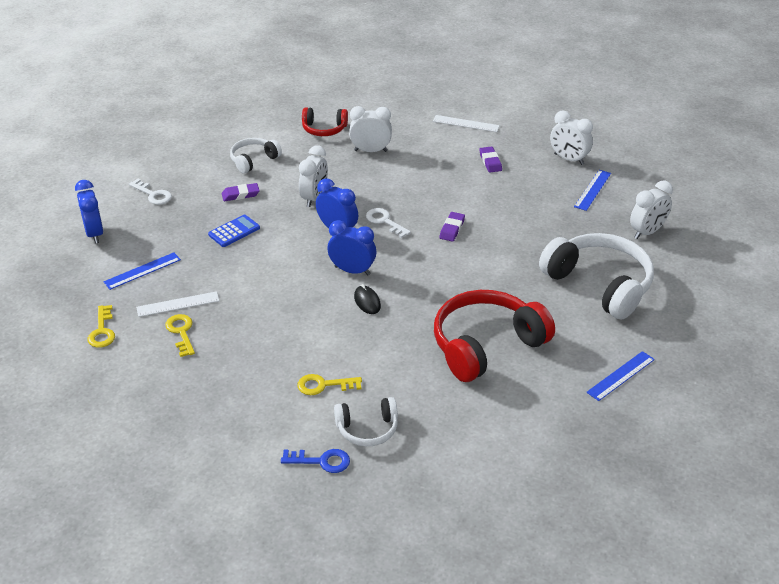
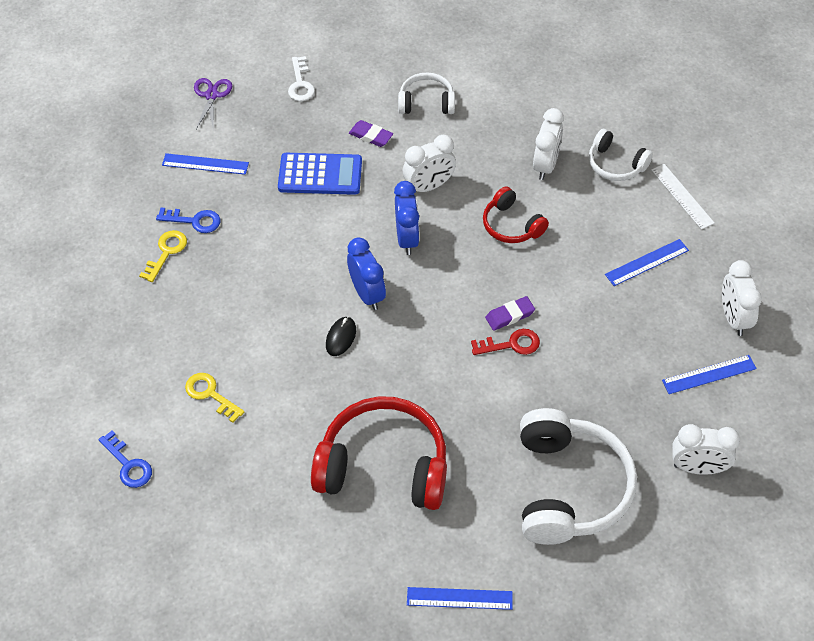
camera: 45 degrees right, 15 degrees up
(94, 233) = (211, 95): blue clock -> purple scissors
(102, 331) = (114, 205): yellow key -> none
(178, 304) = (194, 221): white ruler -> blue key
(234, 231) = (320, 175): blue calculator -> blue calculator, size x1.53
(324, 129) = (533, 107): red headphones -> red headphones (512, 225)
(367, 429) = (194, 465): white headphones -> white headphones (616, 164)
(370, 151) = (546, 165): white clock -> white clock turned 60 degrees clockwise
(384, 221) = (459, 260): white key -> none
(472, 241) = (511, 344): none -> red key
(490, 162) = (647, 262): purple eraser -> blue ruler

